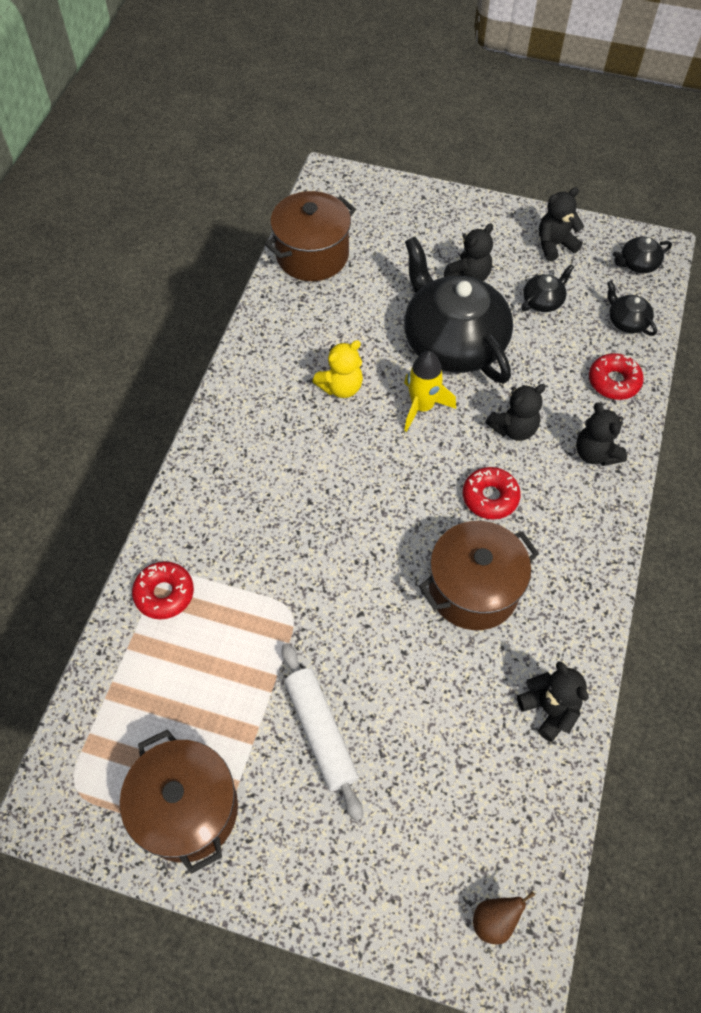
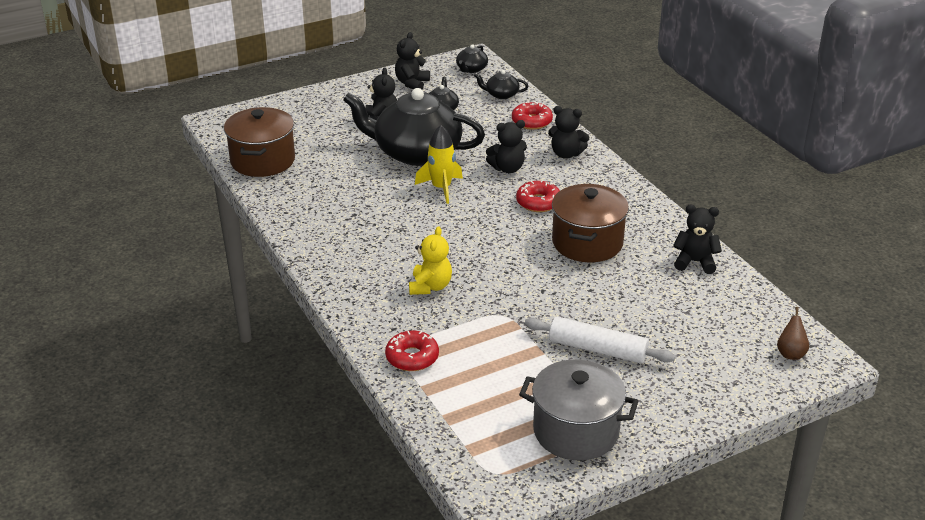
camera: 45 degrees left, 25 degrees down
(187, 809) = (576, 431): brown pot -> grey pot
(341, 387) = (378, 207): yellow teddy bear -> yellow teddy bear (430, 286)
(513, 428) = (507, 168): black teddy bear -> black teddy bear turned 60 degrees clockwise

